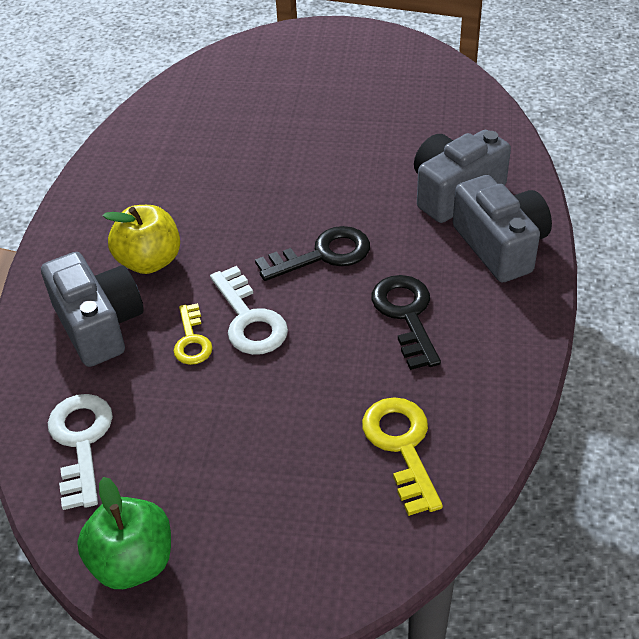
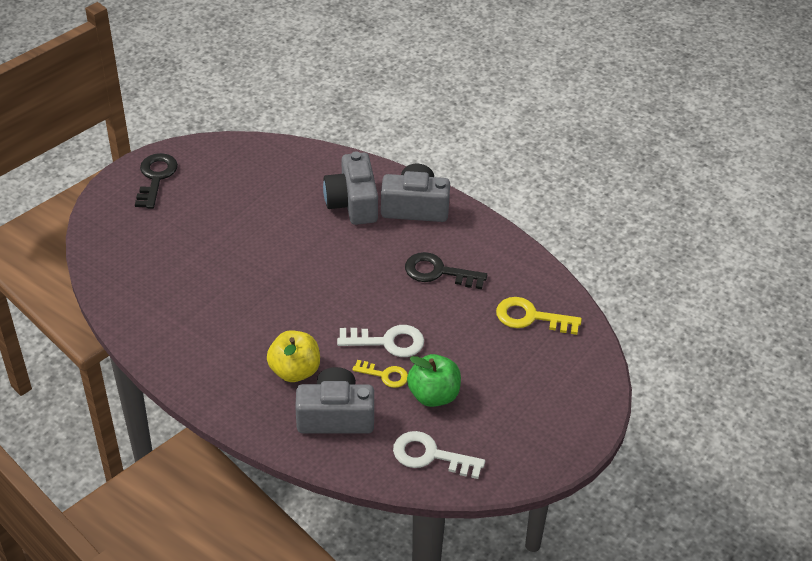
camera: 65 degrees left, 0 degrees up
(133, 562) = (533, 459): green apple -> green apple (433, 395)
(323, 254) = (358, 285): black key -> black key (156, 177)

